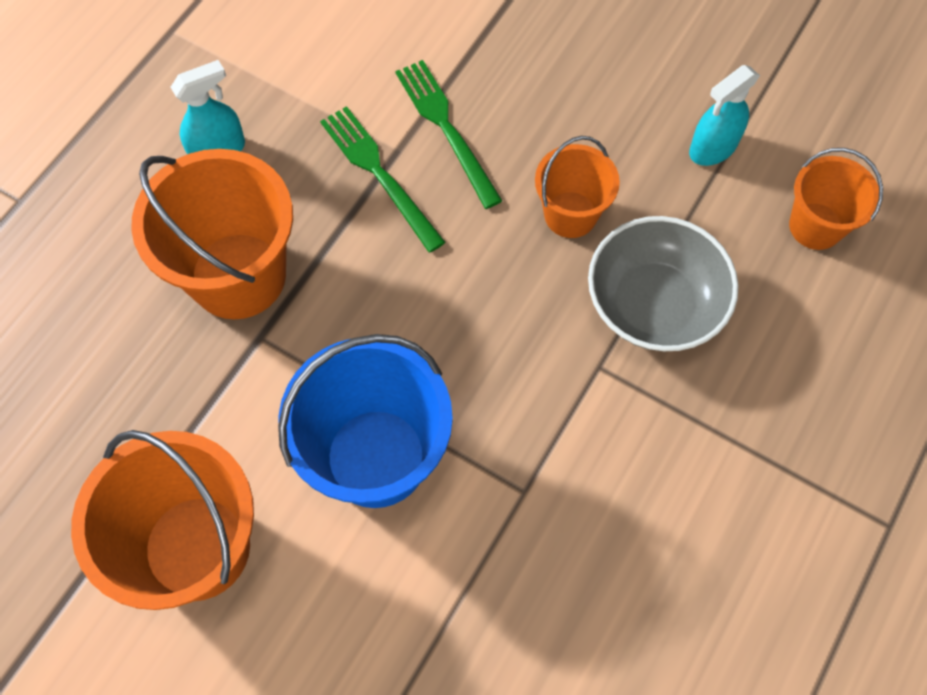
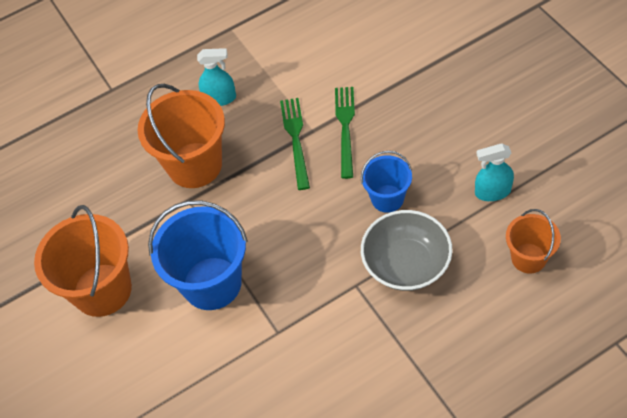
camera: 35 degrees right, 10 degrees down
(570, 214) = (387, 198): orange bucket -> blue bucket

